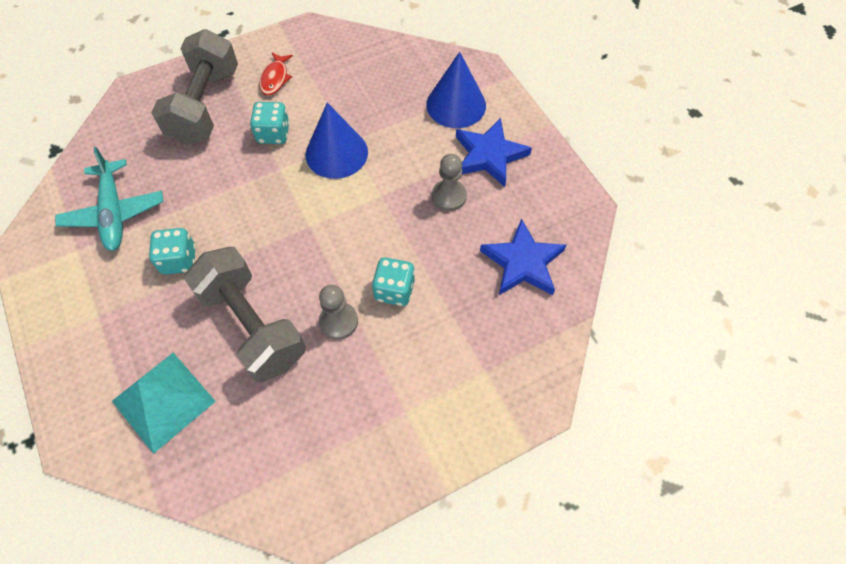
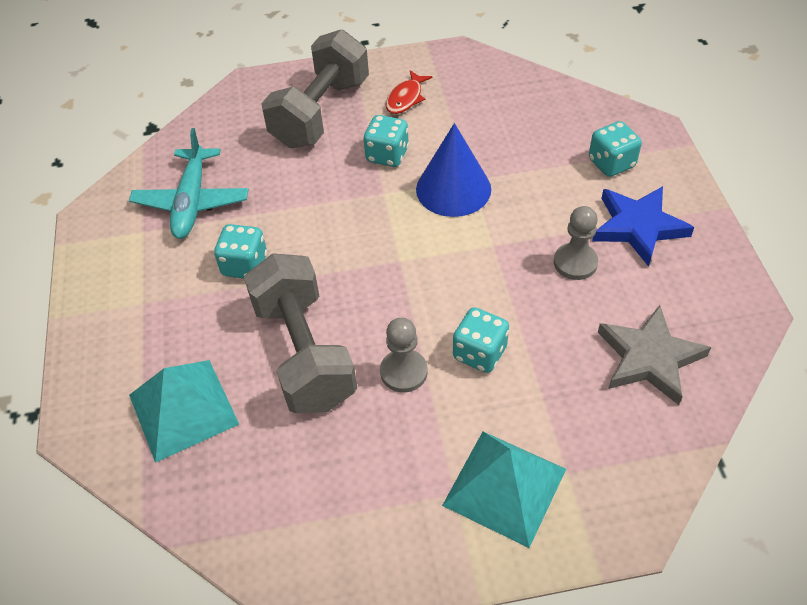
camera: 20 degrees right, 10 degrees down
(441, 395) = (504, 487): none -> turquoise pyramid
(456, 105) = (611, 163): blue cone -> turquoise dice
(522, 262) = (649, 358): blue star -> grey star

